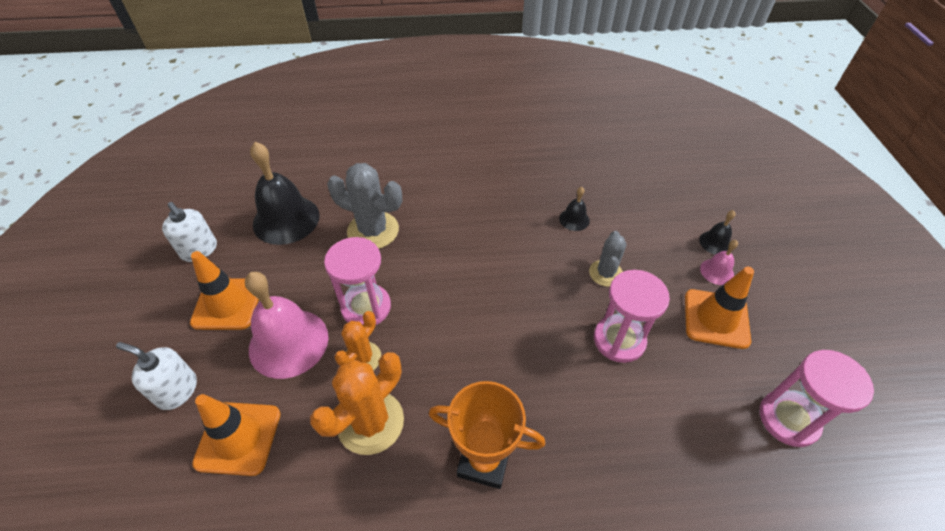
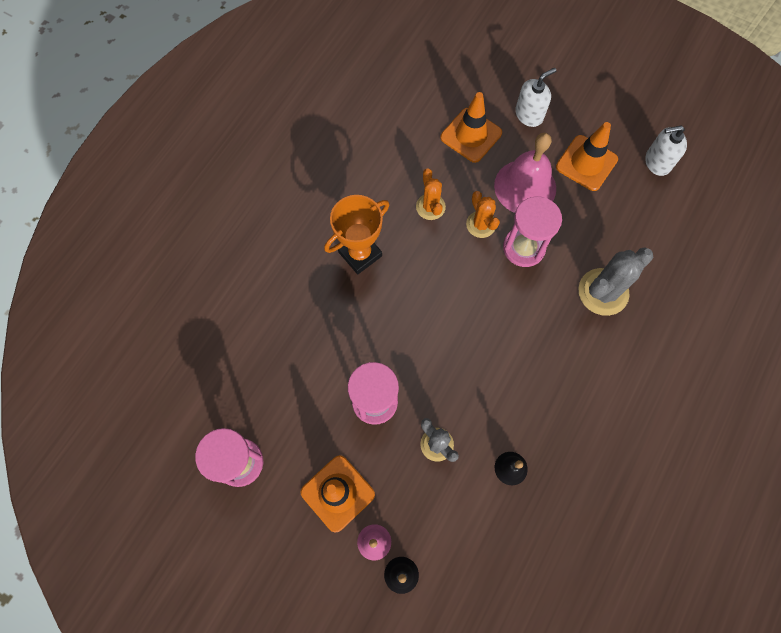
camera: 125 degrees right, 20 degrees up
(286, 219) = (658, 233): black bell -> none
(370, 422) = (430, 207): orange cactus -> orange cactus, size x0.61

